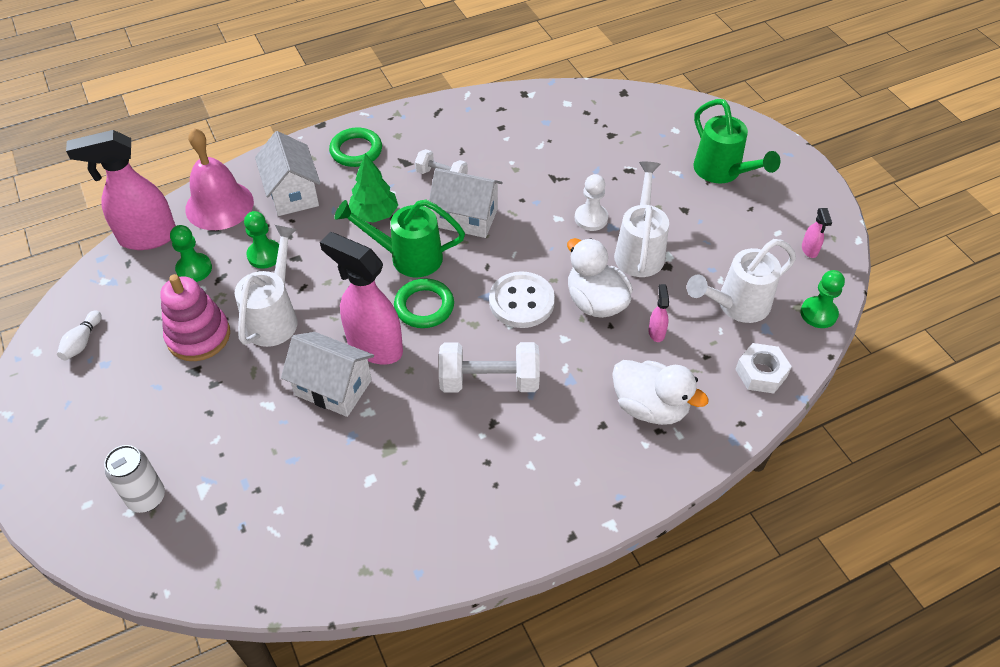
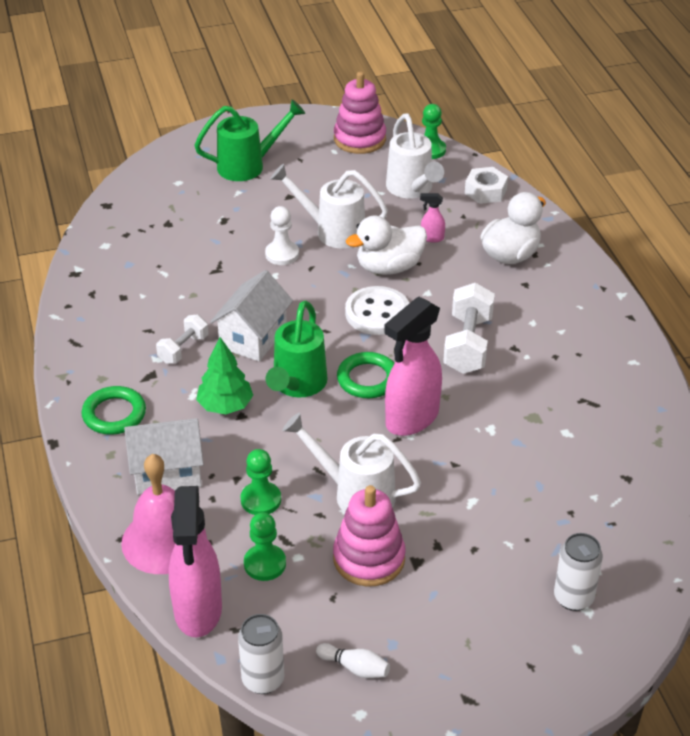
camera: 80 degrees left, 10 degrees down
(77, 286) = (263, 680): none -> white can
(333, 387) = (458, 452): white house -> none
(809, 250) = (359, 139): pink spray bottle -> pink stacking toy

